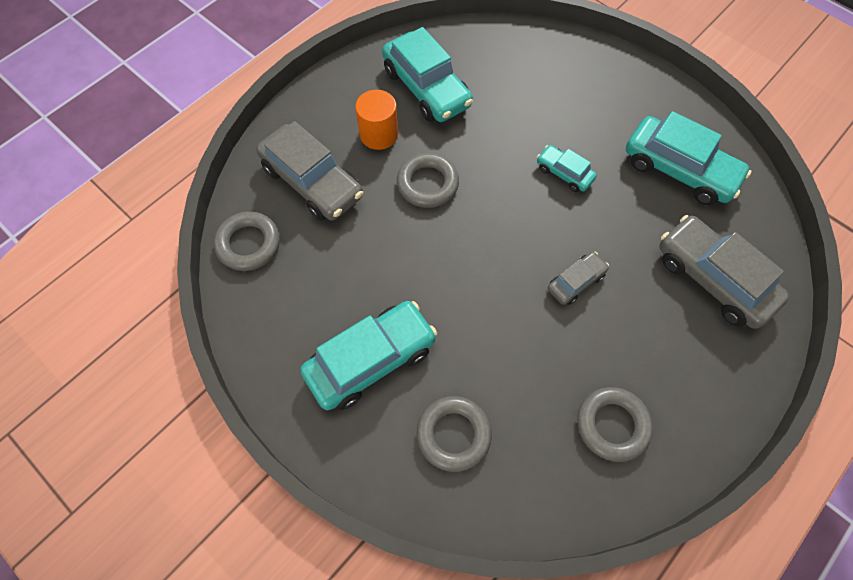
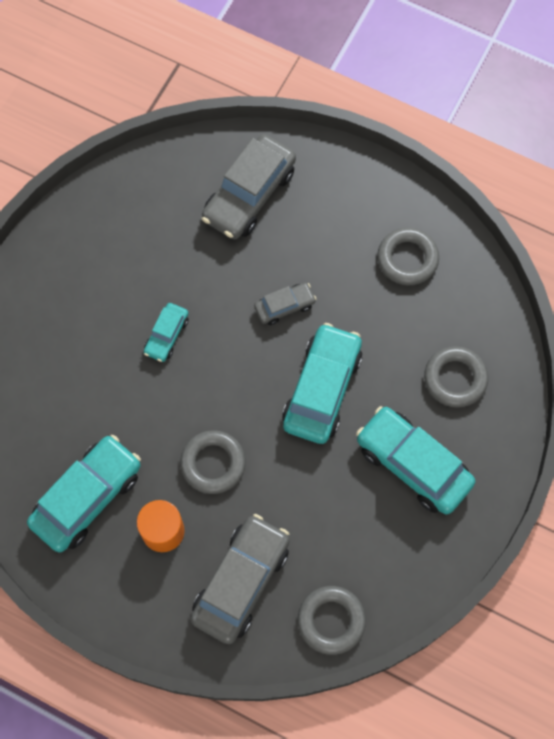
camera: 105 degrees left, 5 degrees up
(575, 282) = (284, 306): grey car -> grey car turned 120 degrees clockwise
(679, 170) = (136, 232): turquoise car -> turquoise car (322, 389)

